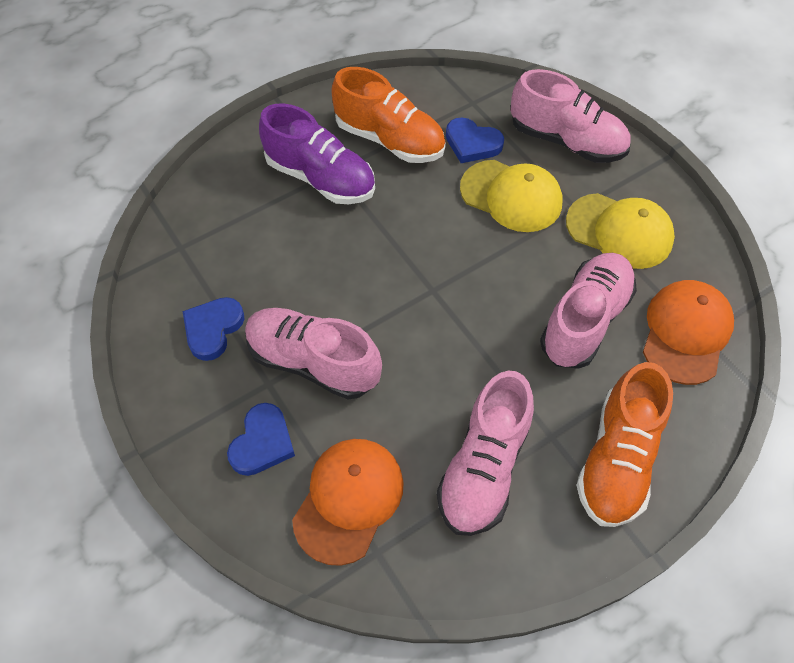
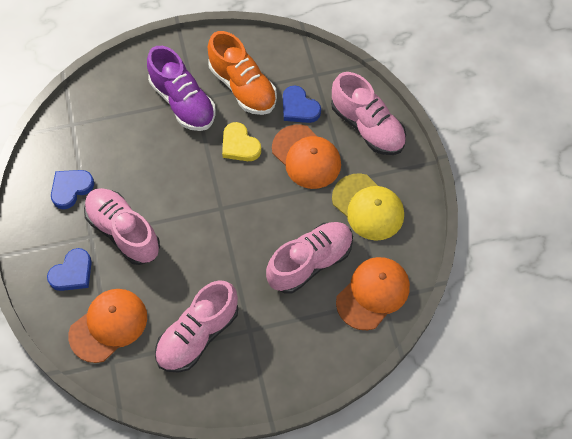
camera: 20 degrees right, 5 degrees up
(419, 207) = (239, 145): none -> yellow heart
(511, 196) = (306, 157): yellow cap -> orange cap
(617, 459) = (282, 358): orange shoe -> none

